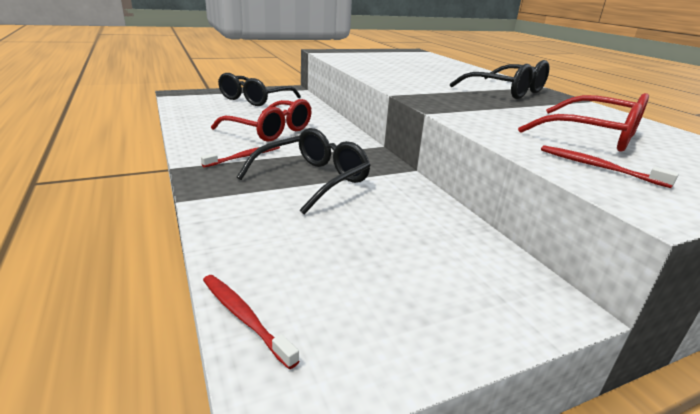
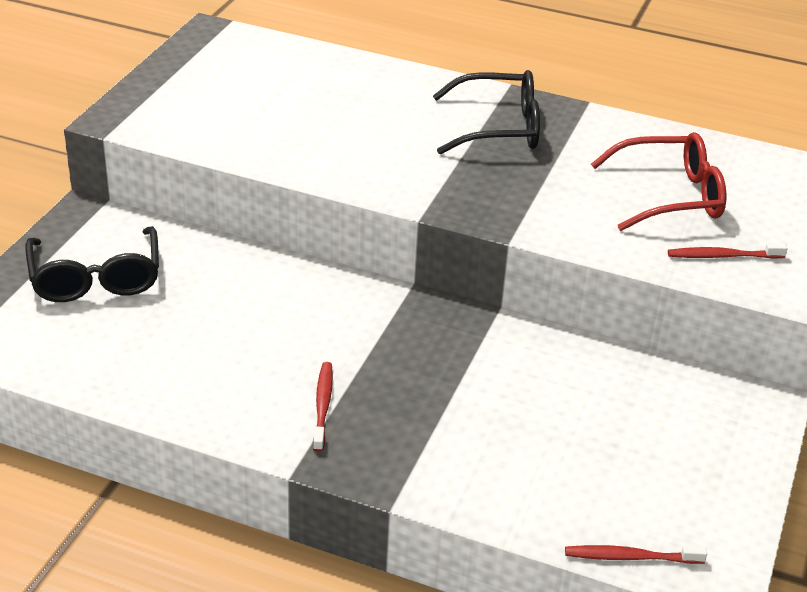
camera: 45 degrees left, 10 degrees up
(269, 130) = (255, 339): red glasses -> none
(312, 180) = (444, 392): black glasses -> none

